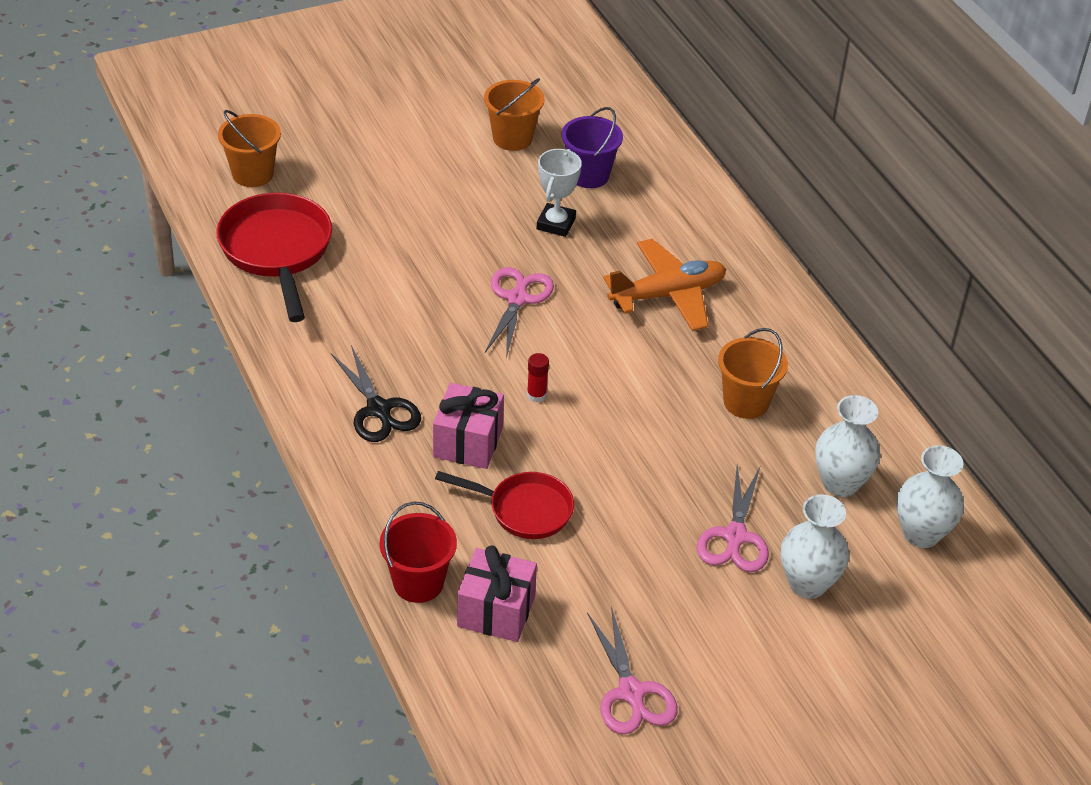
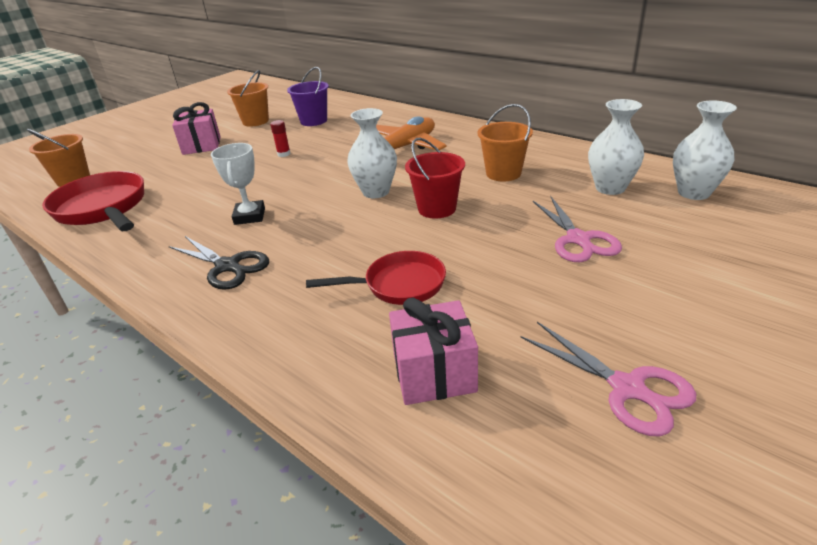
camera: 20 degrees left, 10 degrees down
(418, 583) = (337, 381): red bucket -> red bucket (437, 208)
(468, 442) = (318, 260): pink gift -> pink gift (202, 145)
(517, 298) = (304, 177): pink scissors -> none
(536, 395) = (354, 216): red glue stick -> red glue stick (284, 154)
(556, 224) = (307, 142): white trophy -> white trophy (249, 216)
(807, 584) = (663, 246): white vase -> white vase (376, 192)

